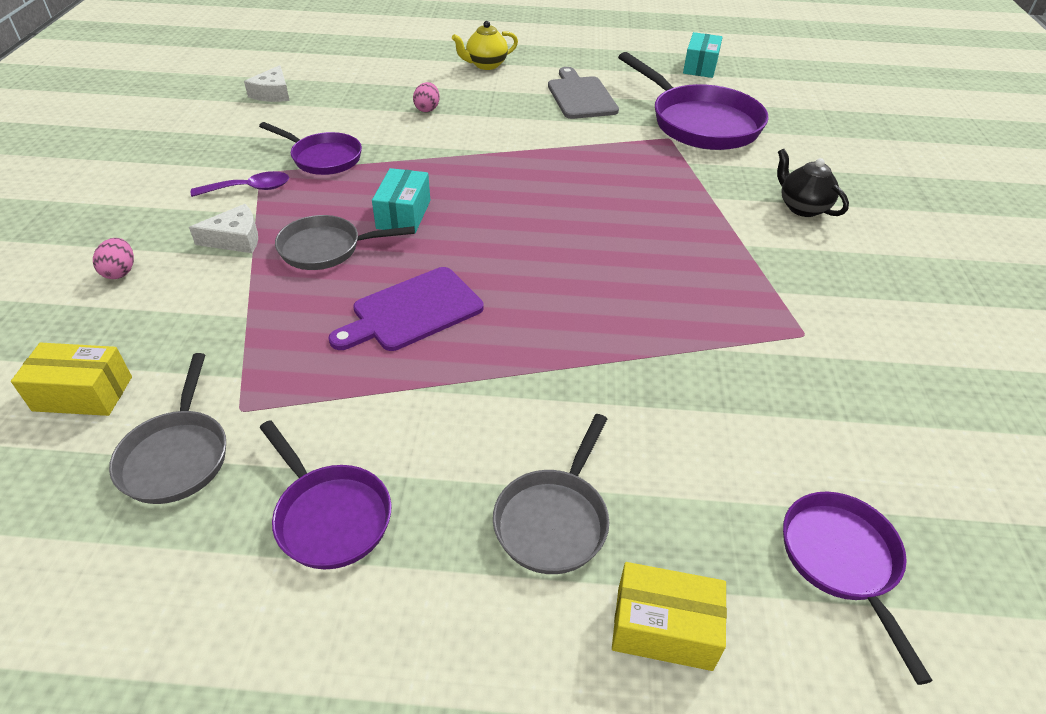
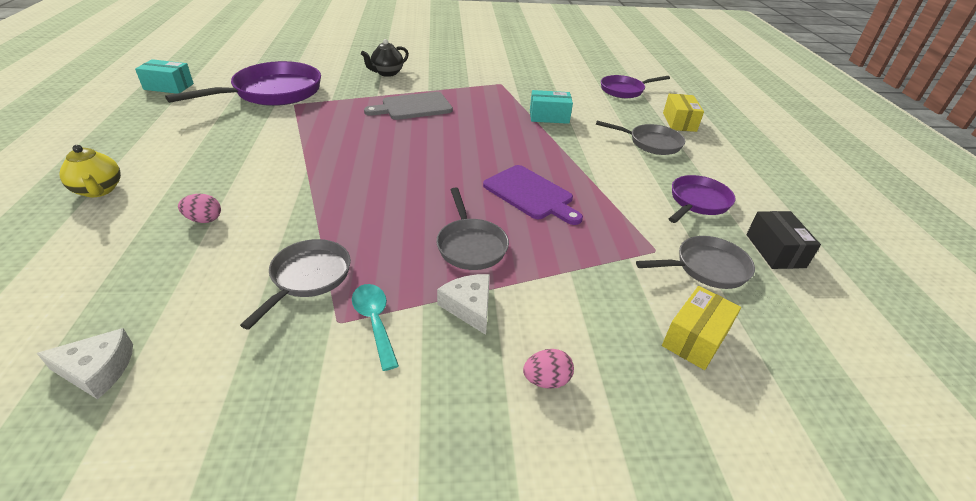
camera: 100 degrees left, 5 degrees down
(83, 394) = (695, 338): yellow box -> yellow box turned 45 degrees clockwise
(159, 577) = (775, 251): none -> black box
(250, 189) = (374, 321): purple spoon -> turquoise spoon
(323, 158) = (308, 278): purple pan -> grey pan
(403, 214) = (412, 211): turquoise box -> turquoise box (549, 116)
(580, 96) = (206, 137): grey cutting board -> grey cutting board (413, 107)

